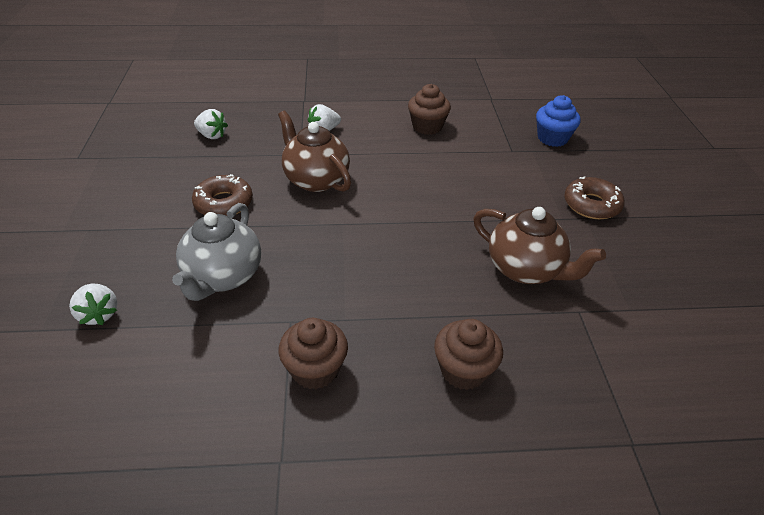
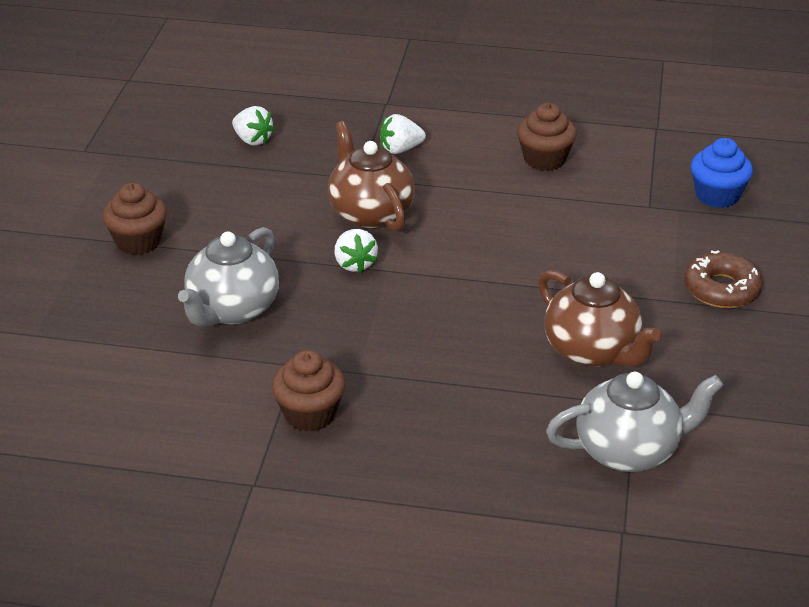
camera: 15 degrees right, 5 degrees down
(99, 314) = (94, 328): white strawberry -> white strawberry (354, 264)
(224, 203) = (250, 228): brown donut -> none
(463, 370) = (470, 439): brown cupcake -> brown cupcake (138, 241)
(596, 357) = (628, 451): none -> grey teapot

